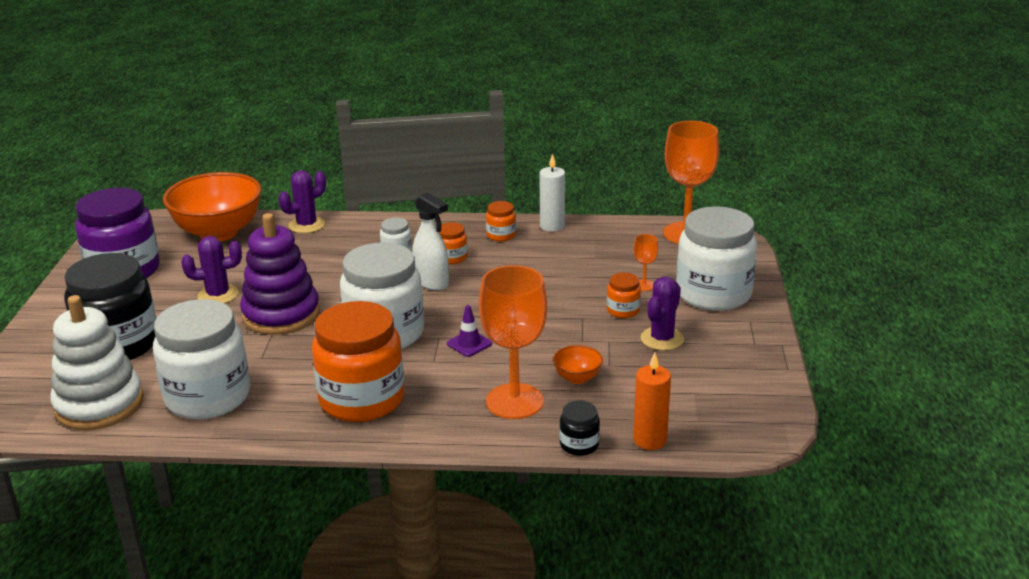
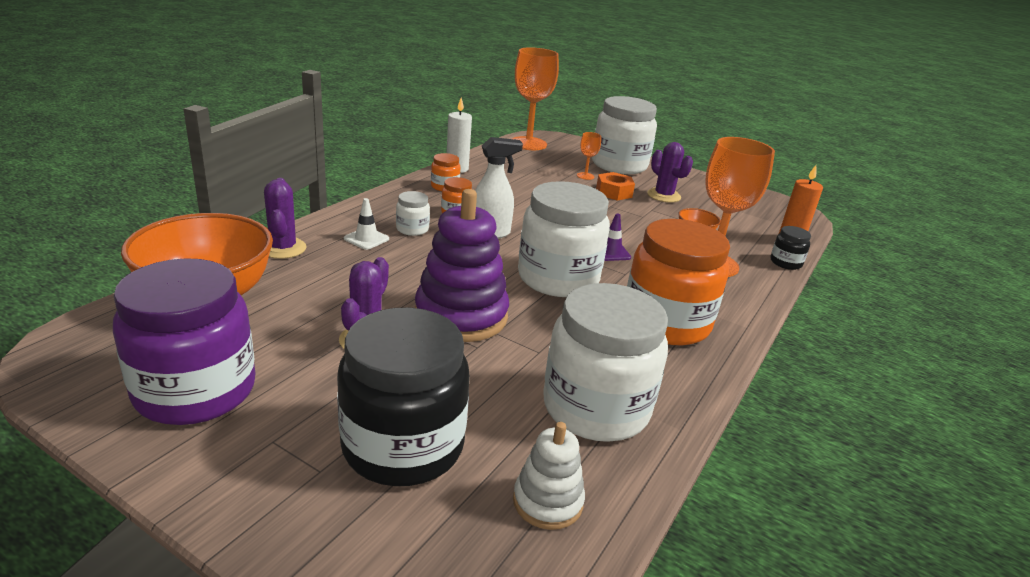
camera: 65 degrees left, 0 degrees up
(99, 404) = (547, 501): white stacking toy -> white stacking toy, size x0.54
(357, 244) = (366, 239): none -> white traffic cone
(623, 310) = (614, 192): orange jar -> orange nut

